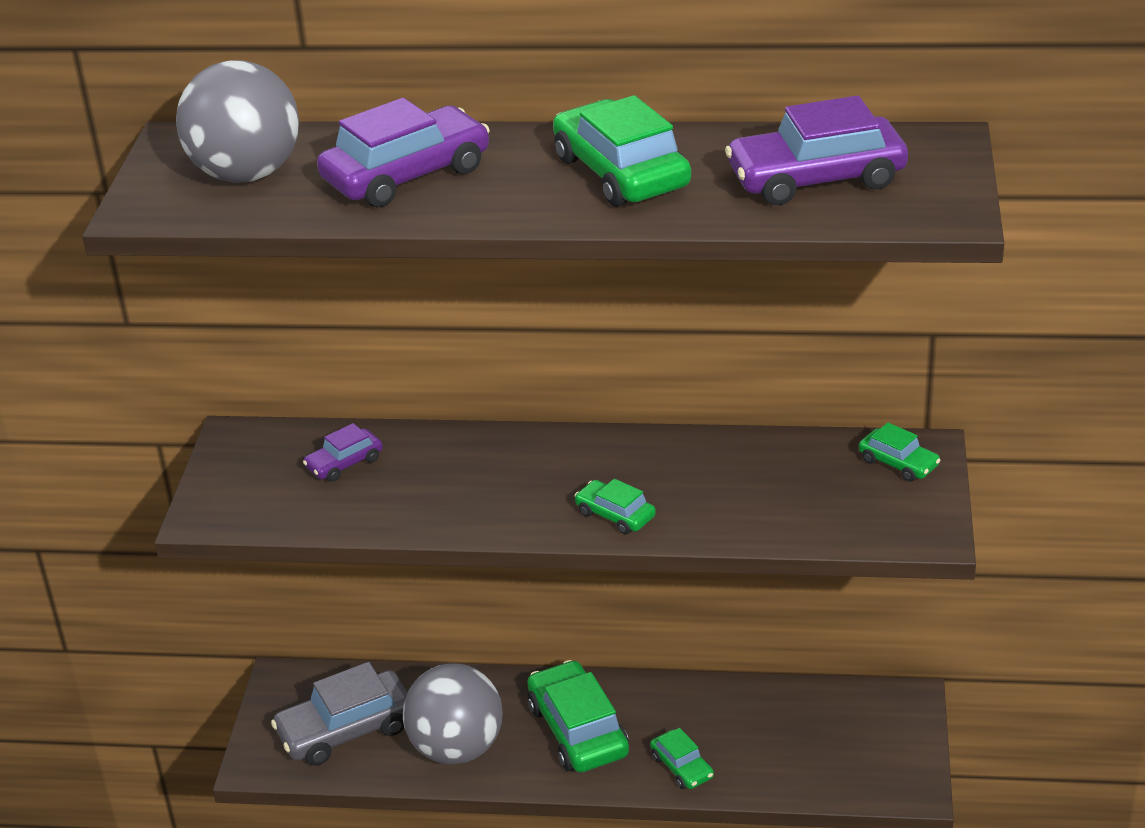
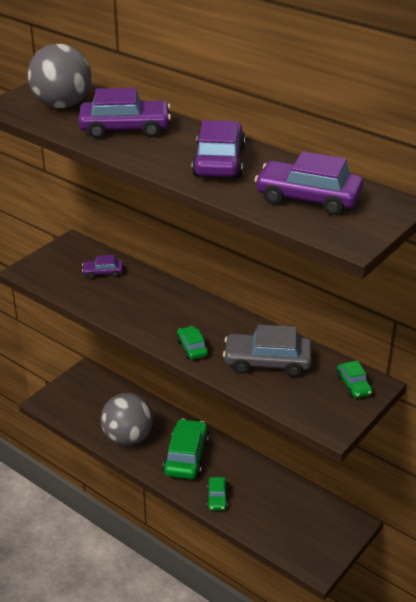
camera: 30 degrees right, 0 degrees up
(346, 730) = (91, 406): grey car -> grey car (267, 362)
(621, 172) = (219, 161): green car -> purple car

